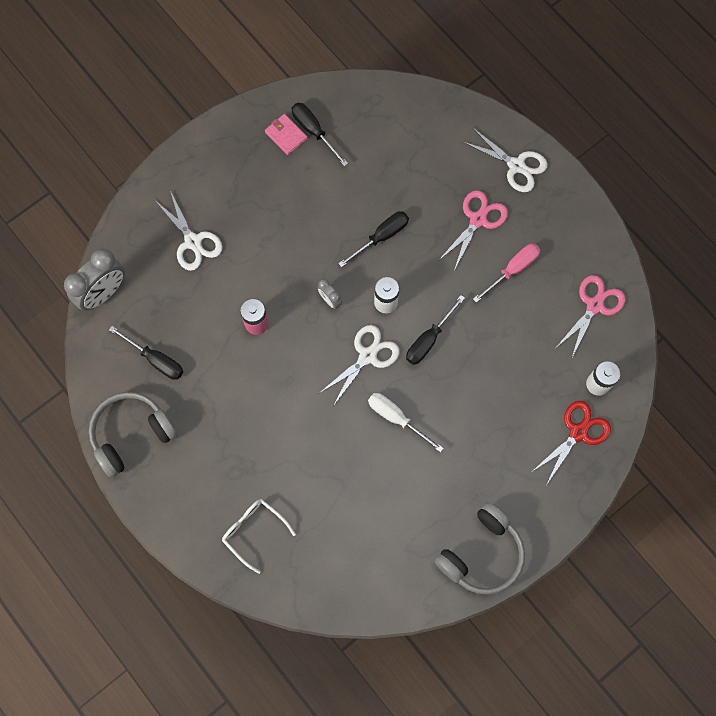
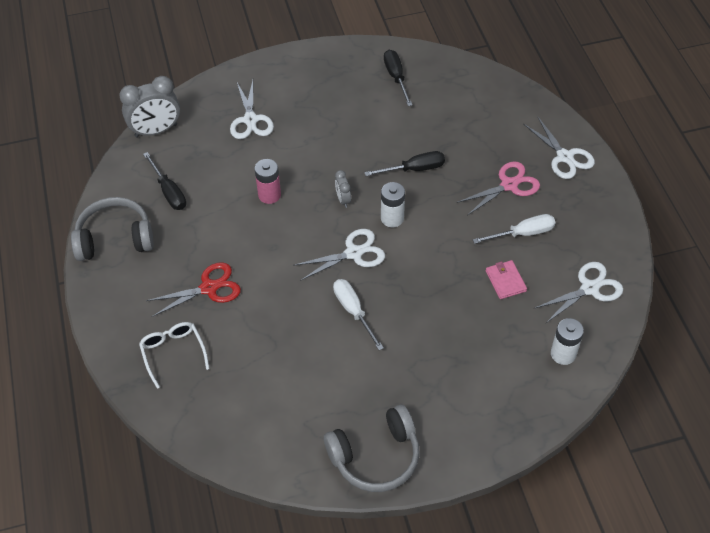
camera: 25 degrees right, 20 degrees down
(286, 135) = (371, 73): pink wallet -> pink wallet (505, 281)
(429, 339) = (416, 260): black screwdriver -> none
(512, 270) = (523, 233): pink screwdriver -> white screwdriver
(578, 432) = (524, 388): red scissors -> red scissors (209, 288)
(594, 305) = (589, 288): pink scissors -> white scissors

